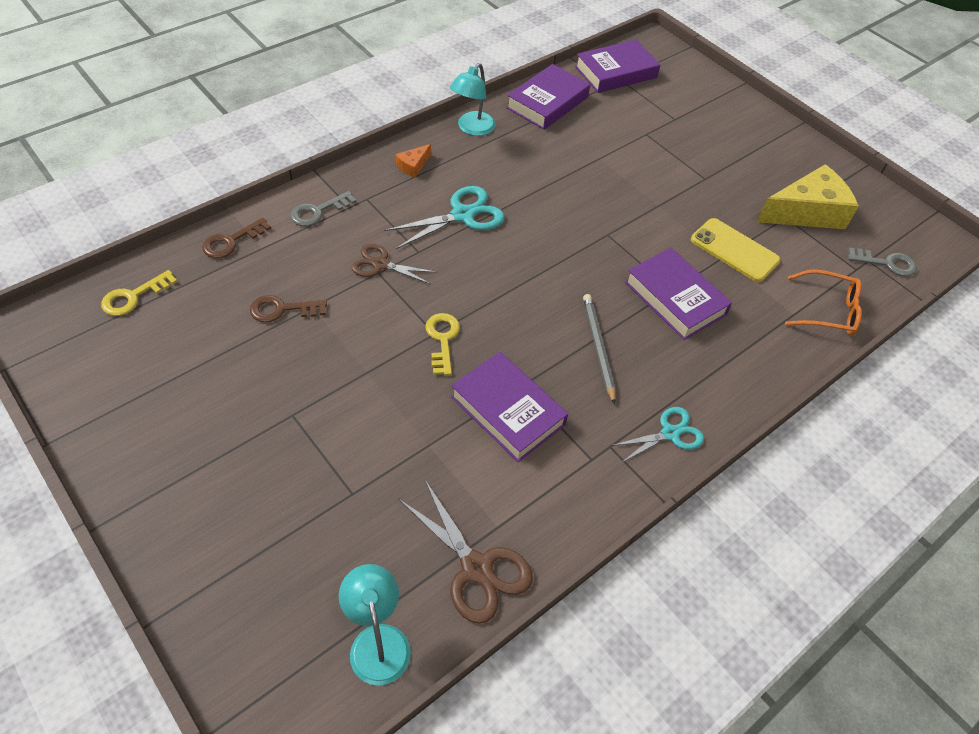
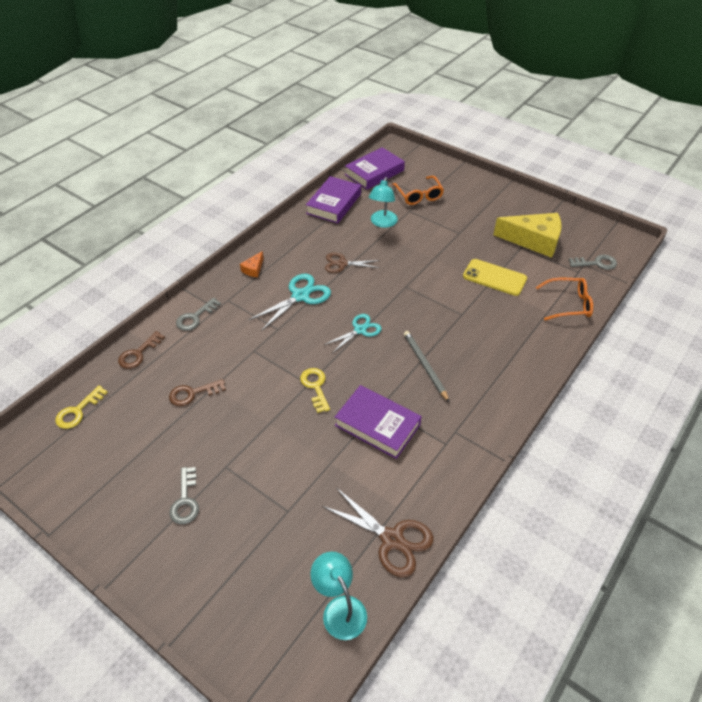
camera: 10 degrees left, 5 degrees down
(227, 445) = (185, 500): none -> grey key
(380, 264) = (253, 344): brown scissors -> brown scissors (342, 264)
(472, 128) = (287, 233): turquoise lamp -> turquoise lamp (382, 223)
(666, 116) = (419, 195): none -> orange glasses
(670, 433) = (492, 412): turquoise scissors -> turquoise scissors (360, 330)
(675, 298) = (465, 320): purple book -> none
(807, 212) = (534, 241): yellow cheese -> yellow cheese turned 45 degrees clockwise

